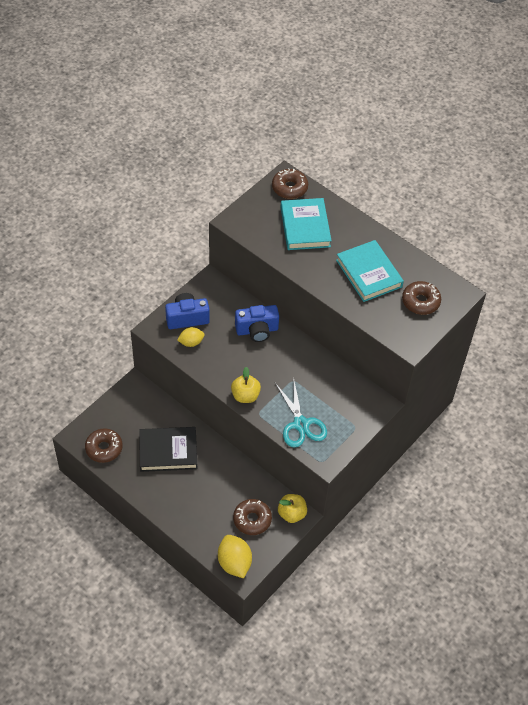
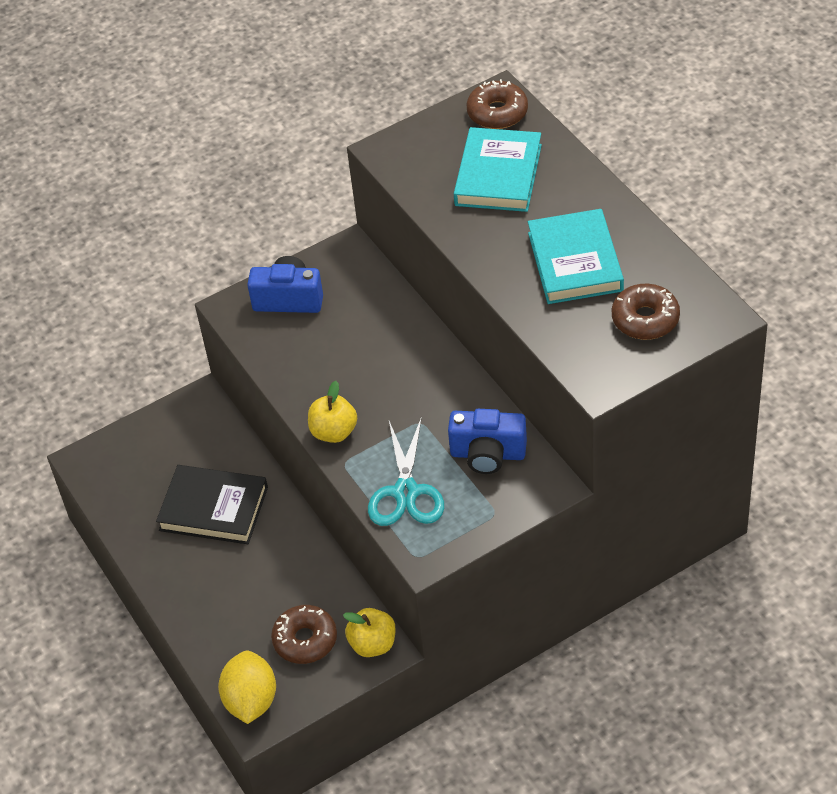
camera: 25 degrees right, 5 degrees down
(104, 448) = (117, 485): brown donut -> none
(191, 342) = (280, 336): yellow lemon -> none
(257, 330) = (392, 336): blue camera -> blue camera (488, 454)

